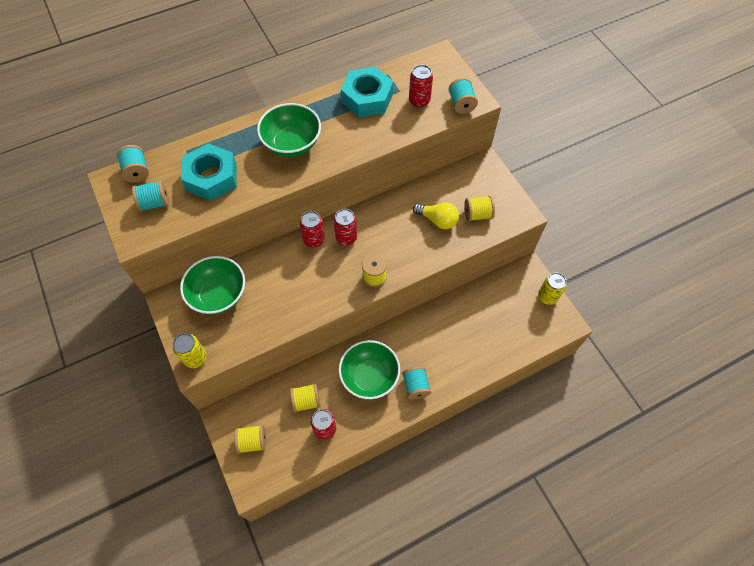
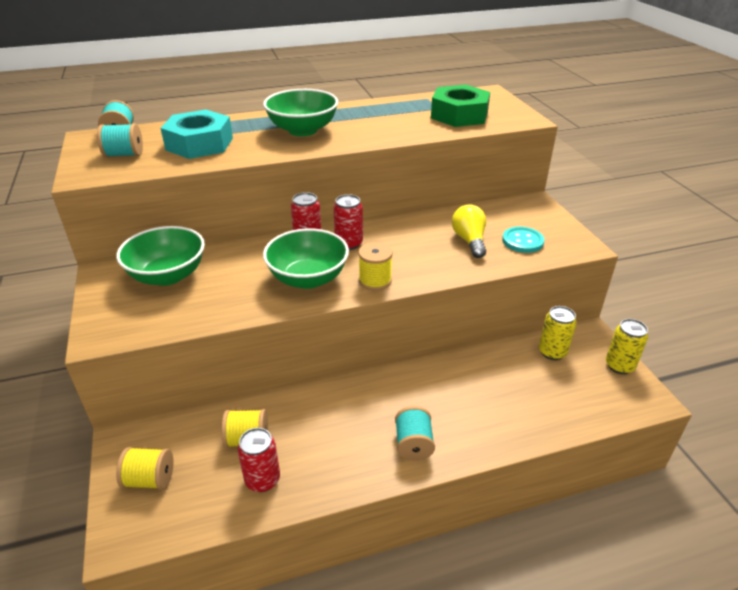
camera: 10 degrees right, 25 degrees down
(195, 358) = (105, 331): yellow can -> yellow can (552, 352)
(367, 98) = (399, 110): turquoise nut -> none
(369, 376) = (347, 423): green bowl -> green bowl (308, 278)
(419, 100) = (459, 115): red can -> green nut
(437, 220) = (469, 241): yellow light bulb -> yellow light bulb turned 135 degrees counterclockwise
(461, 104) = (509, 120): turquoise spool -> none
(477, 215) = (522, 241): yellow spool -> turquoise button

